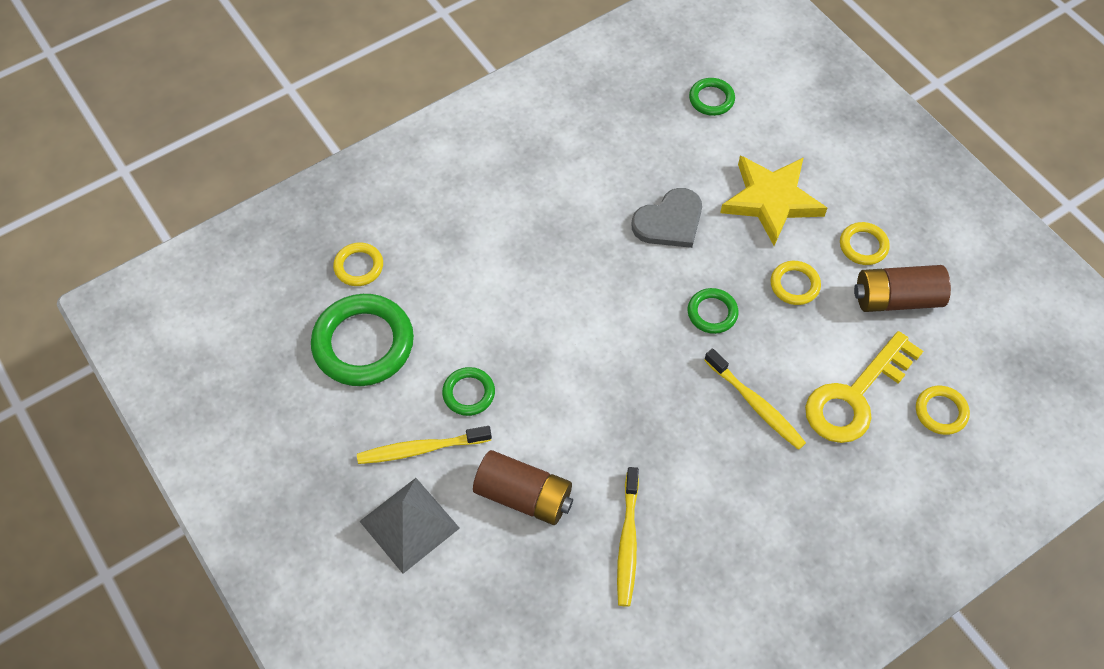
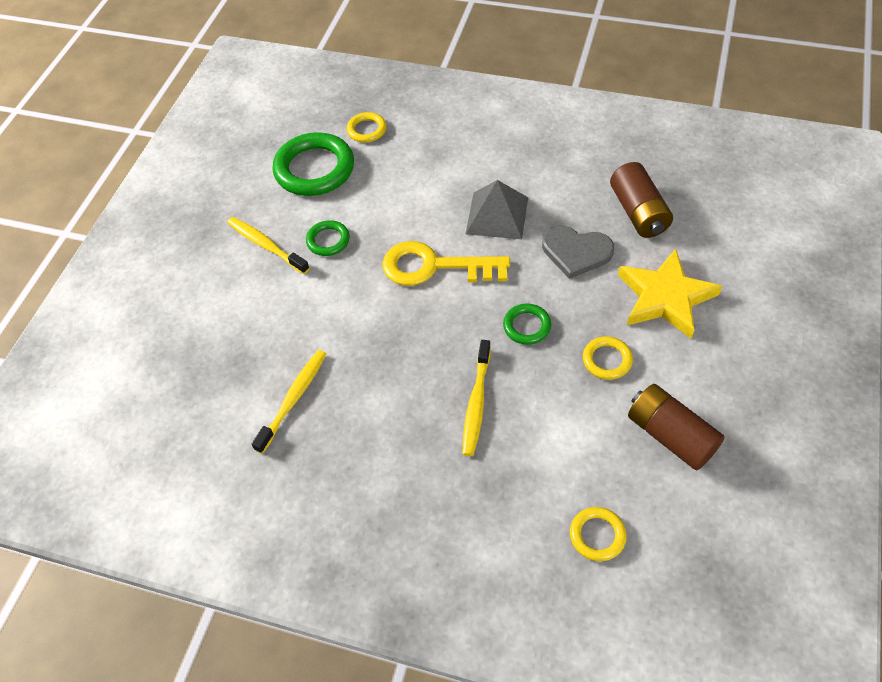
camera: 55 degrees right, 5 degrees down
(409, 524) = (208, 276): grey pyramid -> grey pyramid (497, 215)
(523, 496) = (278, 319): brown battery -> brown battery (638, 212)
(628, 542) = (293, 399): yellow toothbrush -> yellow toothbrush turned 150 degrees clockwise
(711, 99) = (710, 206): green ring -> none
(855, 396) = (549, 464): yellow key -> yellow key (434, 267)
(863, 246) = (694, 381): yellow ring -> none

